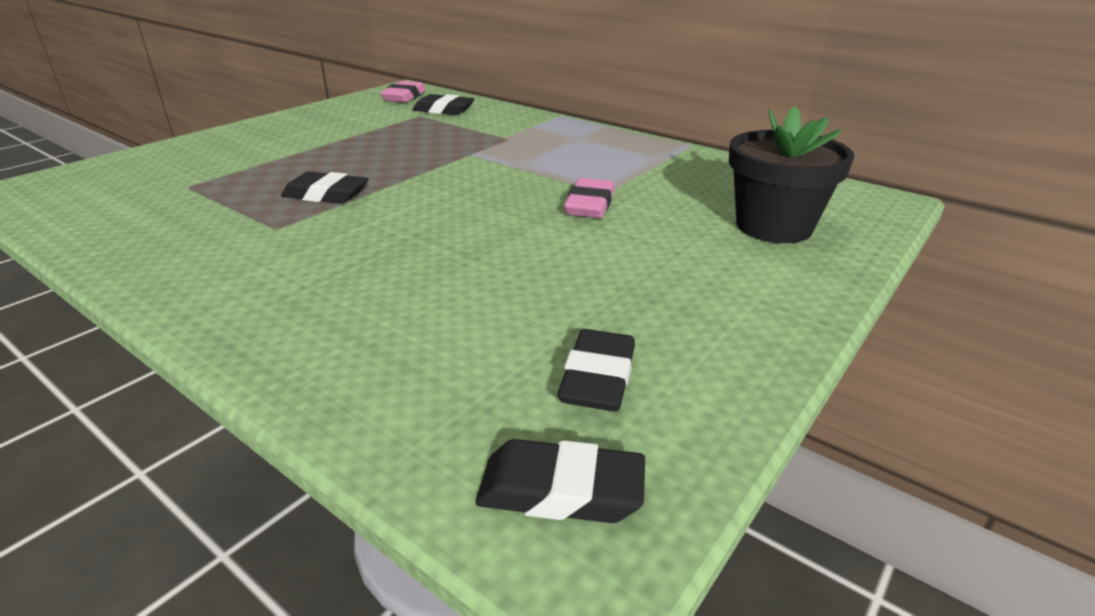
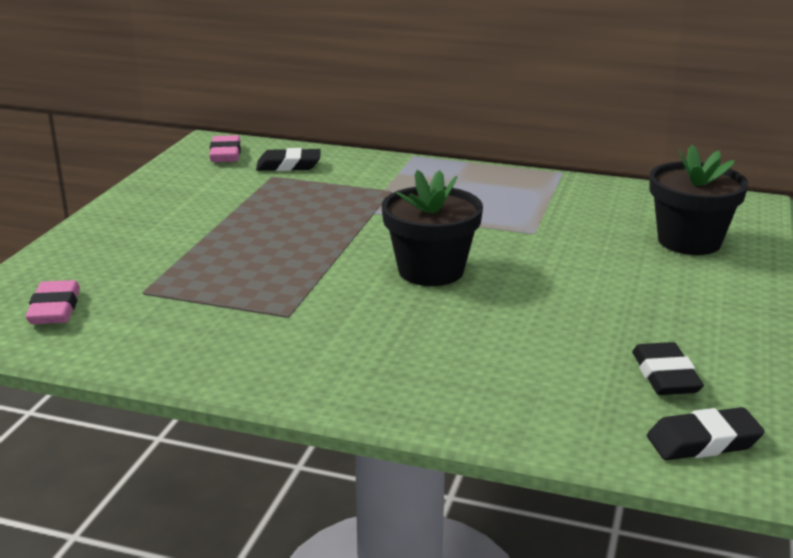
camera: 20 degrees left, 5 degrees down
(326, 195) = (292, 277): black eraser -> none
(460, 210) = (431, 271): none -> black flower pot
(589, 205) = (533, 247): pink eraser -> pink eraser (55, 309)

